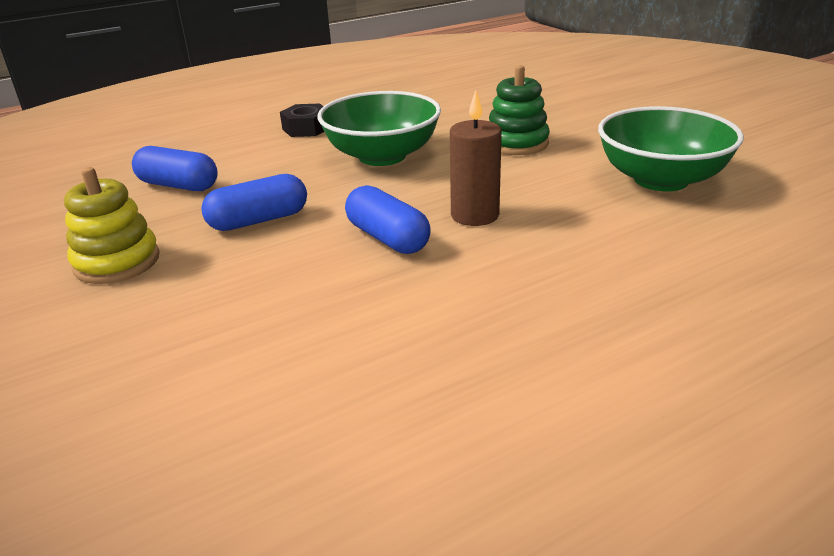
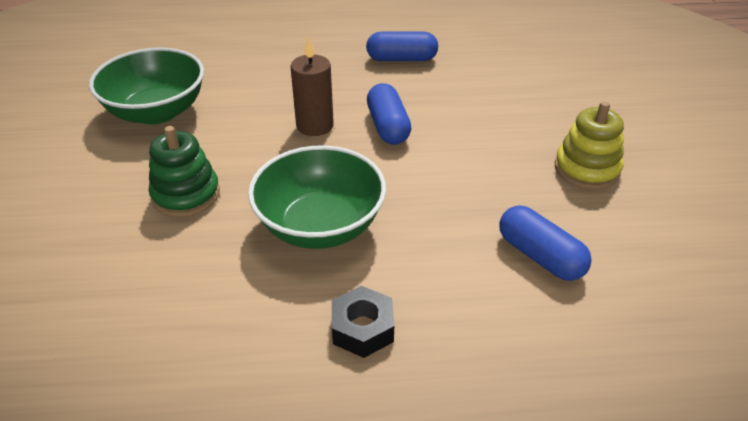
camera: 155 degrees left, 10 degrees up
(258, 220) = (472, 176): blue capsule -> blue capsule (401, 59)

